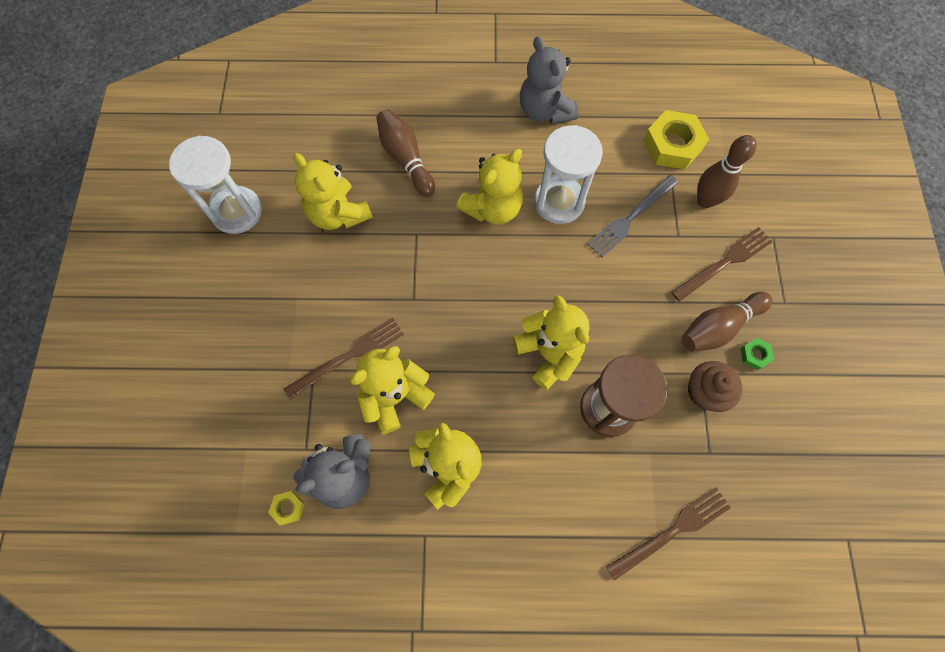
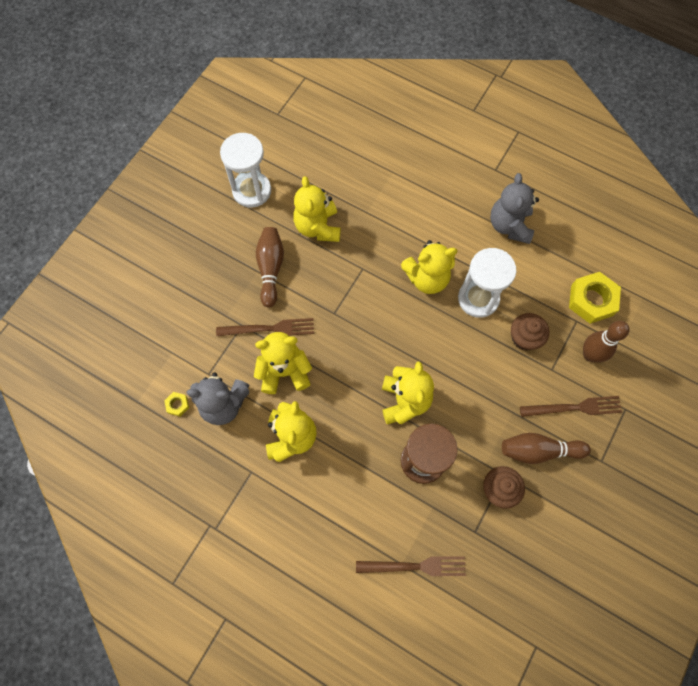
camera: 30 degrees right, 0 degrees up
(406, 159) = (387, 211): brown bowling pin -> brown bowling pin (271, 269)
(631, 217) = (524, 337): grey fork -> brown cupcake
(754, 355) = (553, 485): green nut -> none

